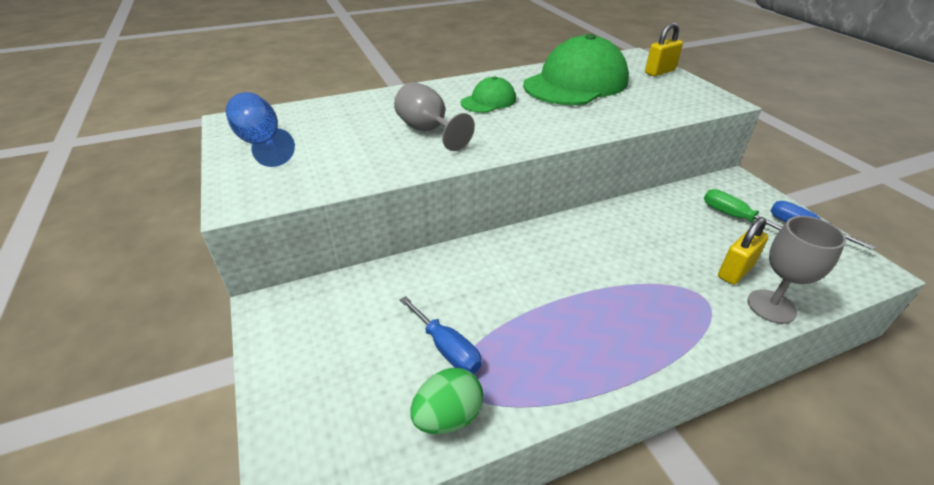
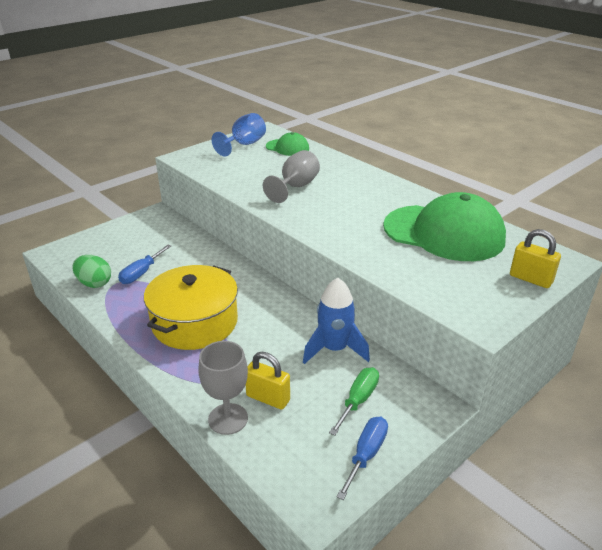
camera: 70 degrees right, 5 degrees down
(488, 101) = (365, 199): green cap -> green cap (287, 147)
(591, 306) = (195, 322): none -> yellow pot
(658, 213) = (334, 349): none -> blue rocket

